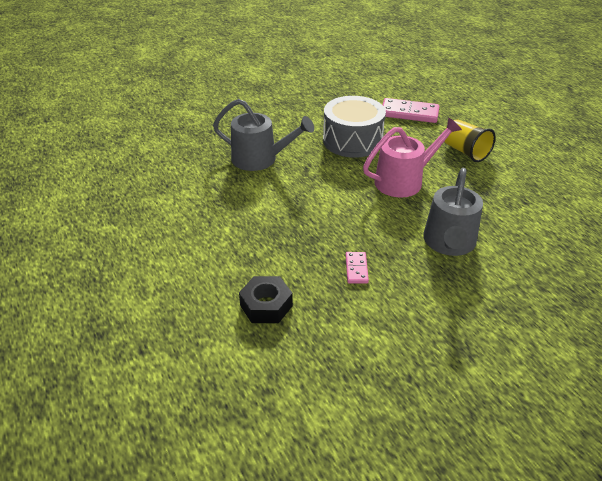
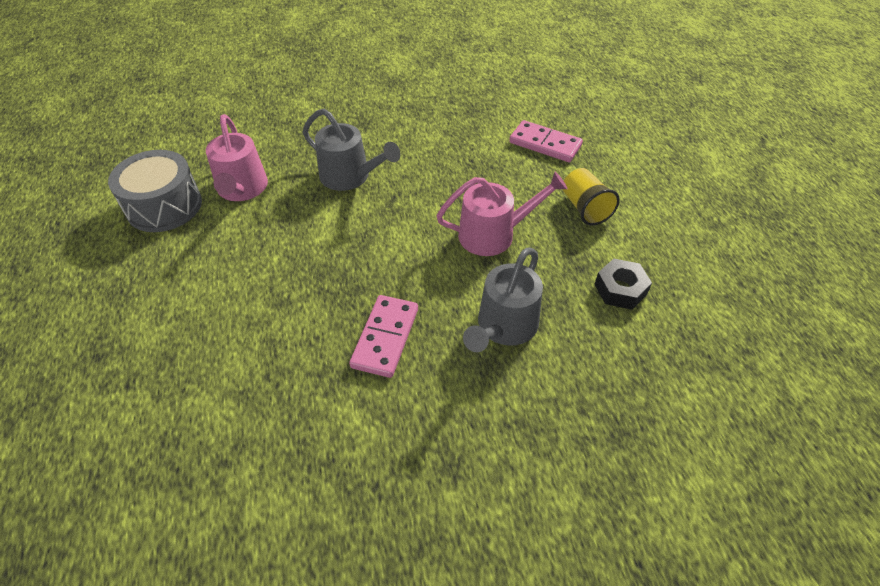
camera: 15 degrees right, 10 degrees up
(167, 183) = (242, 189): none -> pink watering can
(266, 305) = (270, 361): black nut -> black nut (620, 289)
(352, 141) = (461, 170): grey drum -> grey drum (164, 206)
(356, 269) = (385, 337): pink domino -> pink domino, size x1.89

